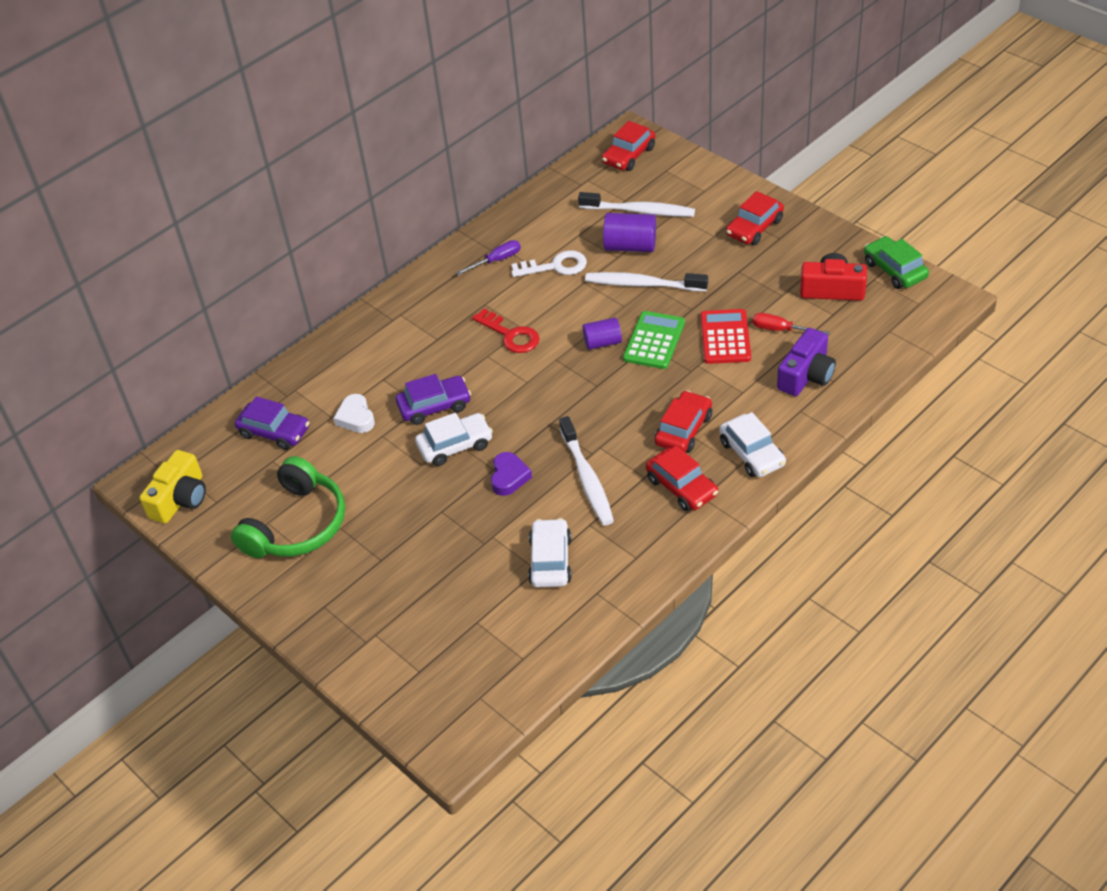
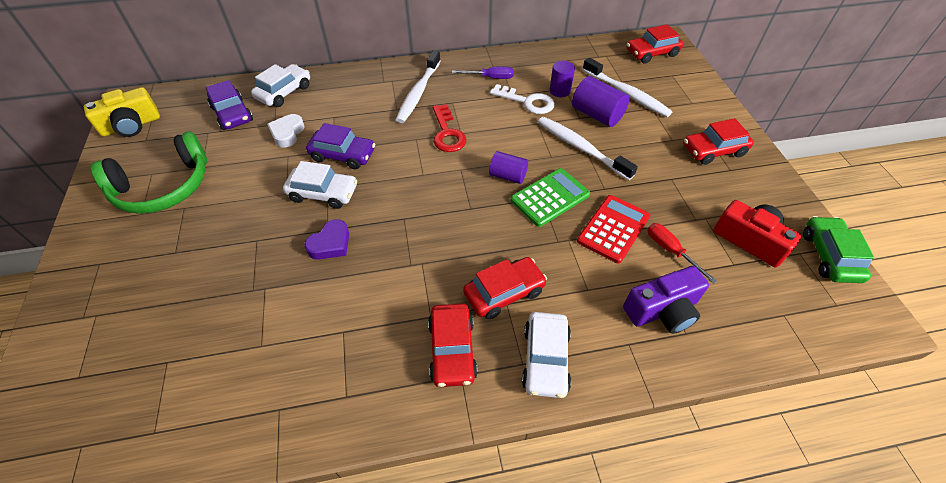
camera: 30 degrees right, 5 degrees up
(550, 560) = (279, 344): white car -> white car (284, 92)
(576, 240) = (559, 91): none -> purple cylinder
(587, 478) = (384, 285): white toothbrush -> white toothbrush (418, 93)

